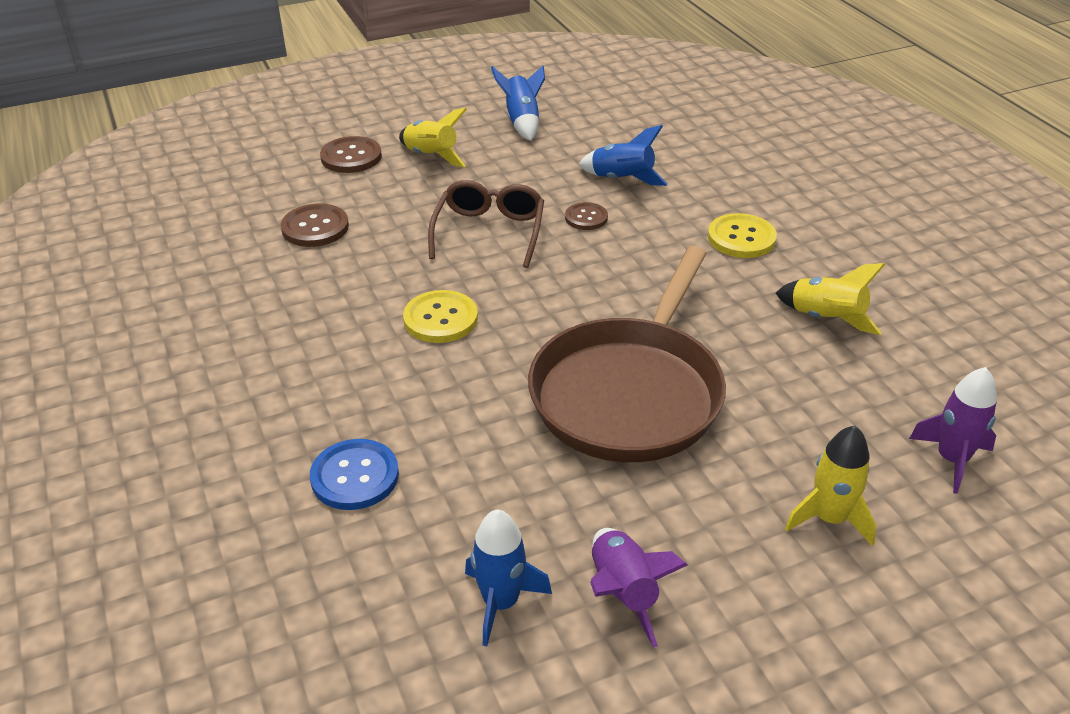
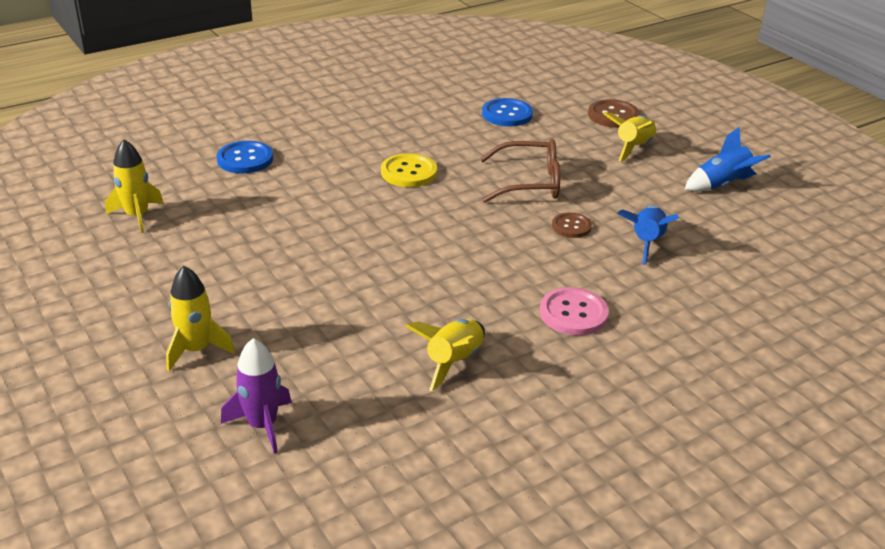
camera: 80 degrees right, 5 degrees down
(315, 227) = (507, 114): brown button -> blue button
(501, 602) = (137, 216): blue rocket -> yellow rocket
(623, 593) = (137, 259): purple rocket -> none
(630, 392) = (335, 256): brown pan -> none
(741, 238) = (573, 313): yellow button -> pink button

